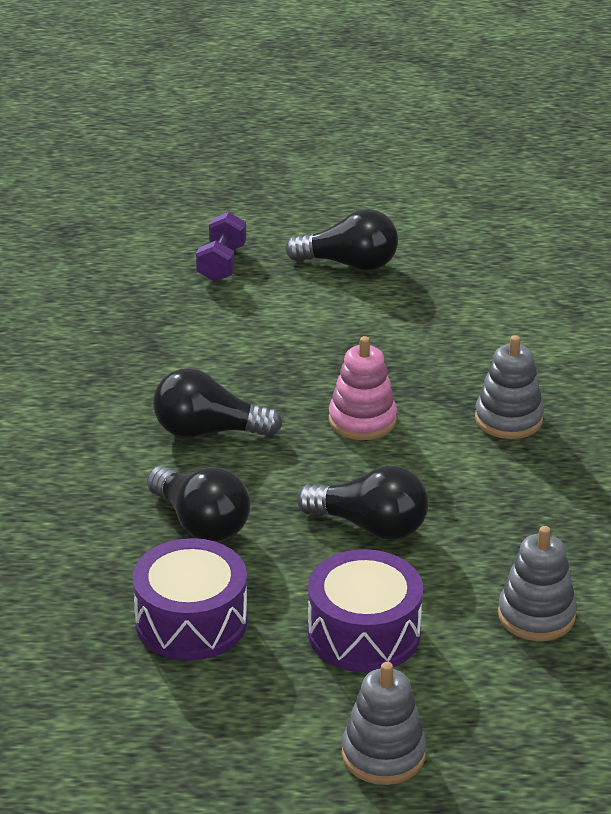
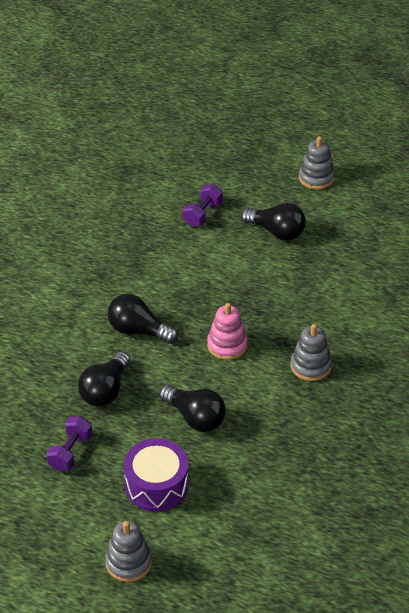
camera: 20 degrees right, 10 degrees up
(191, 621) = (70, 452): purple drum -> purple dumbbell
(201, 523) = (105, 391): black light bulb -> black light bulb turned 45 degrees clockwise
(536, 615) = (255, 501): grey stacking toy -> grey stacking toy (316, 178)

